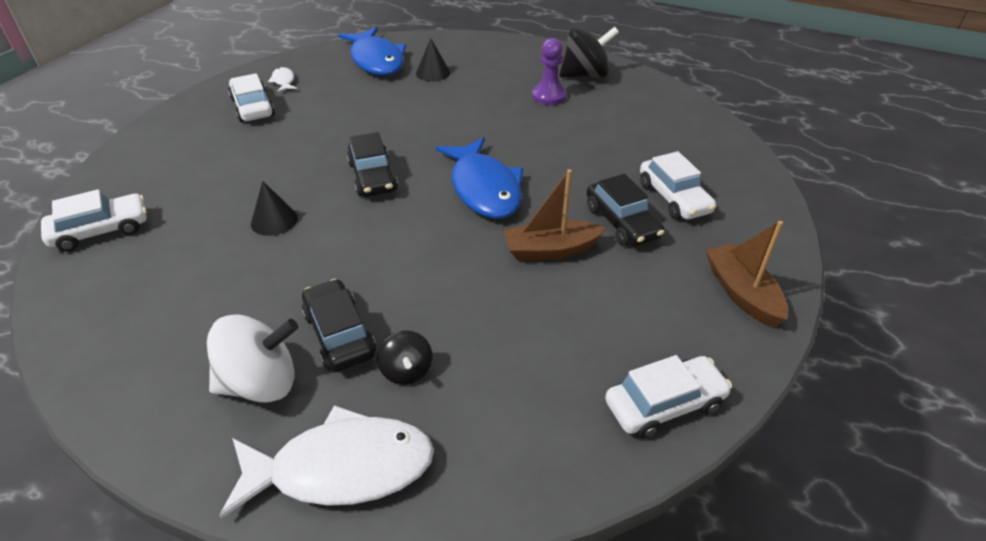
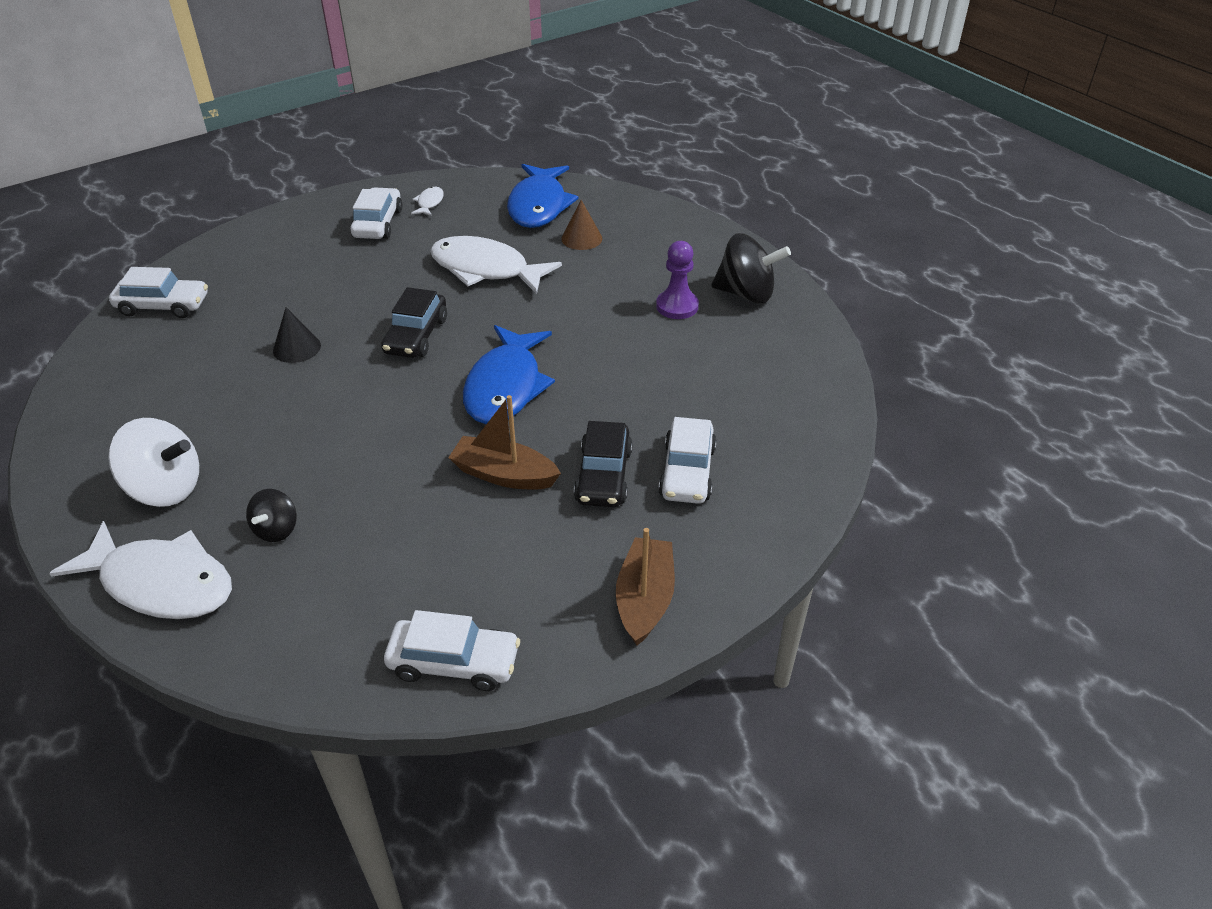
camera: 30 degrees right, 0 degrees up
(339, 334) = (255, 474): black car -> none
(380, 114) = (486, 269): none -> white fish
(433, 73) = (581, 238): black cone -> brown cone

